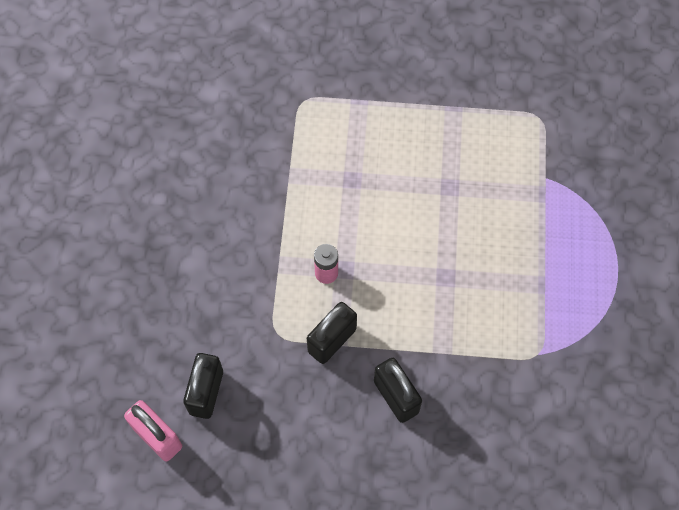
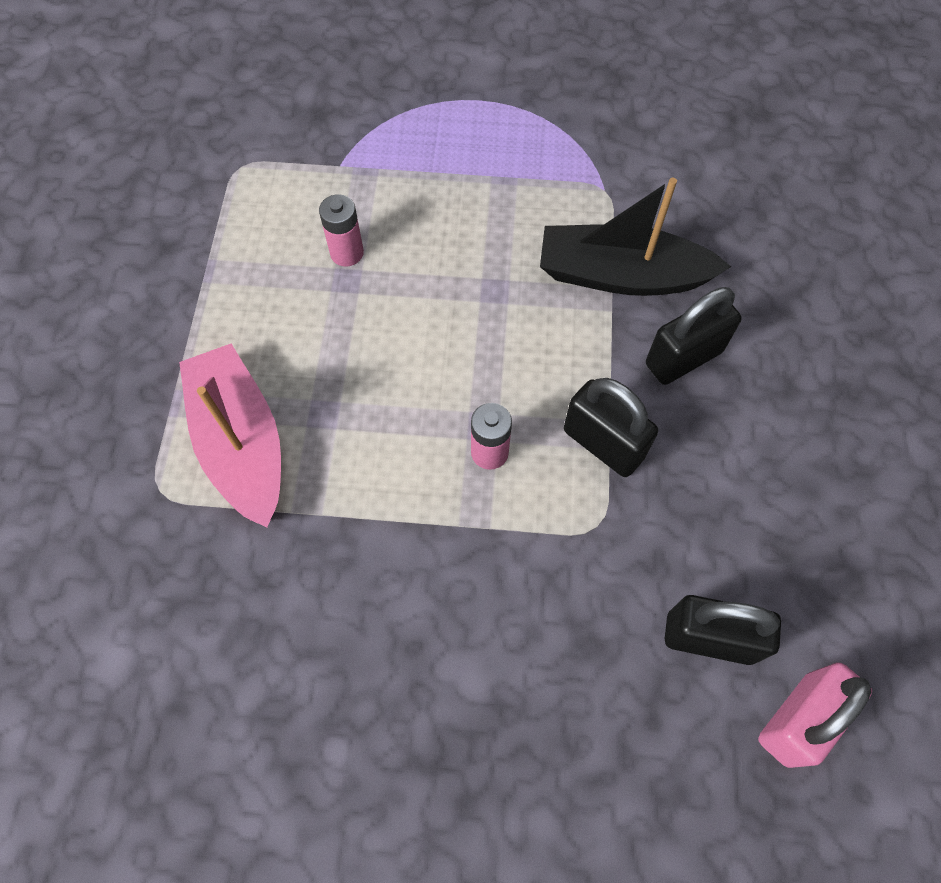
camera: 90 degrees left, 0 degrees up
(333, 138) = (241, 443): none -> pink boat
(462, 360) = (621, 275): none -> black boat
(471, 186) = (347, 253): none -> pink battery

